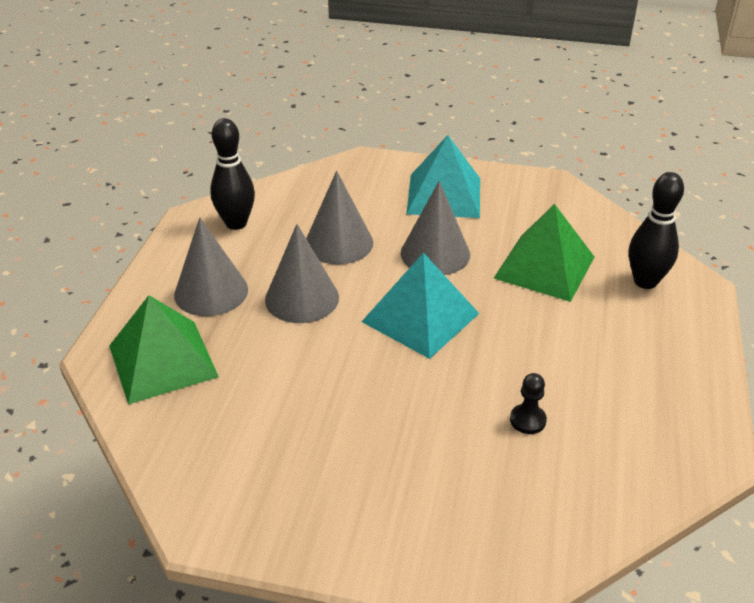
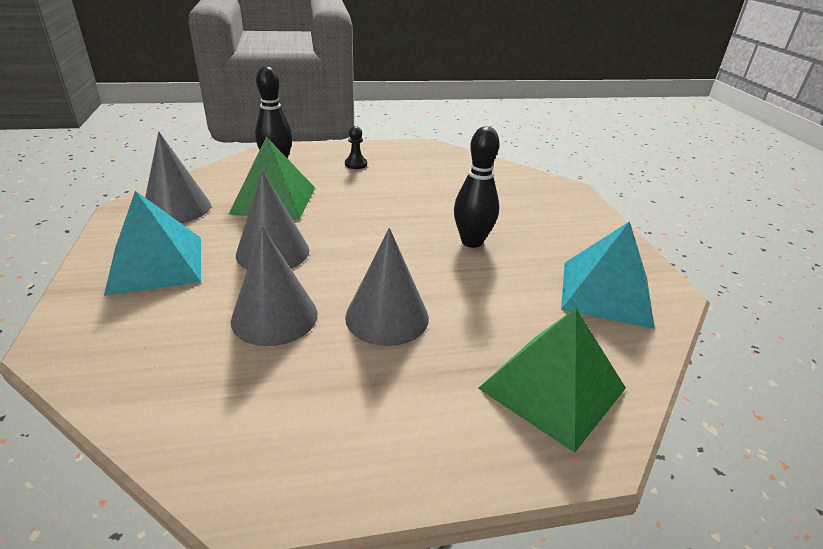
camera: 115 degrees left, 5 degrees down
(211, 292) = (418, 394): grey cone -> grey cone (177, 208)
(236, 223) = (255, 430): black bowling pin -> black bowling pin (472, 242)
(420, 317) = (372, 244): turquoise pyramid -> turquoise pyramid (605, 293)
(527, 420) = (448, 191): black pawn -> black pawn (356, 164)

